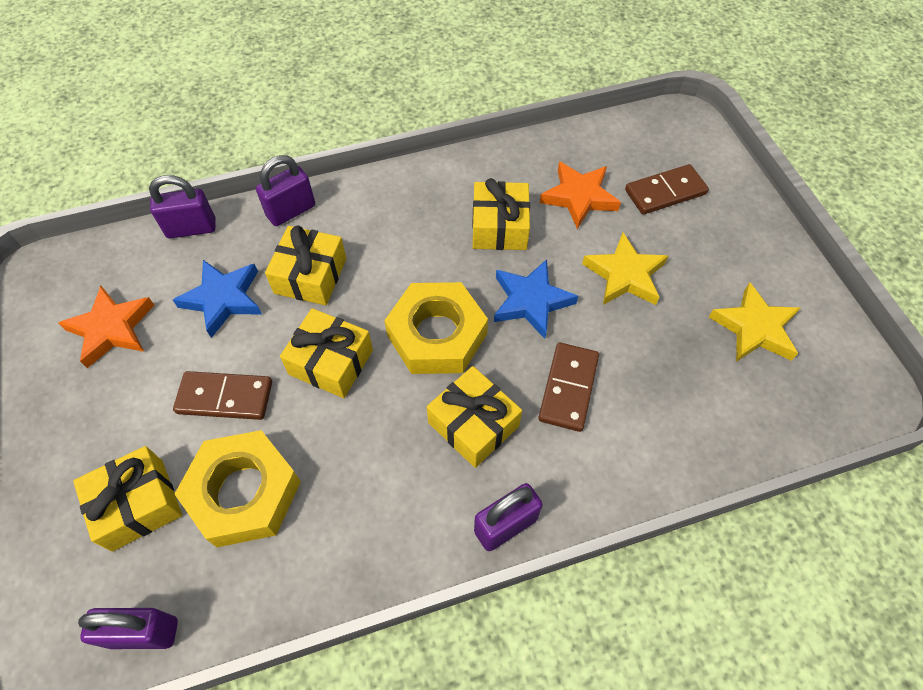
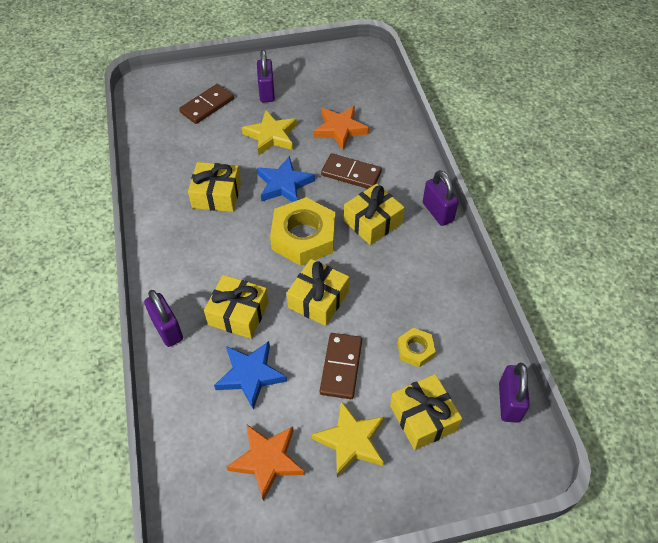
camera: 85 degrees left, 5 degrees down
(191, 228) = (168, 407): purple padlock -> purple padlock (266, 92)
(244, 493) = (415, 350): yellow nut -> yellow nut, size x0.50
(579, 197) = (200, 149): orange star -> orange star (340, 129)
(665, 192) = (207, 106): brown domino -> brown domino turned 60 degrees clockwise
(755, 328) = (319, 86): yellow star -> yellow star (351, 441)

